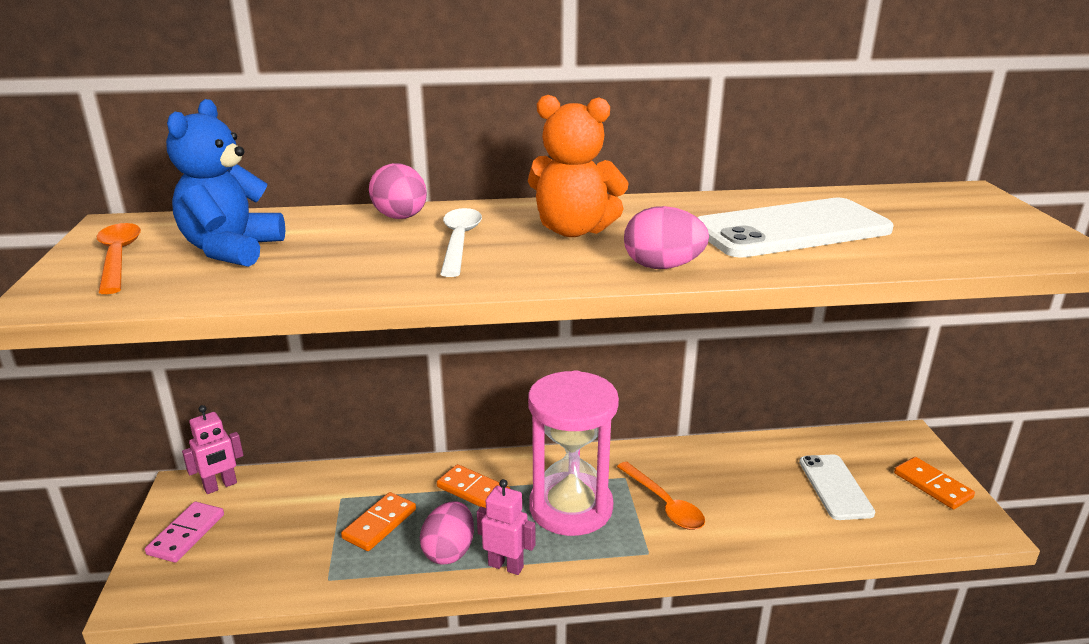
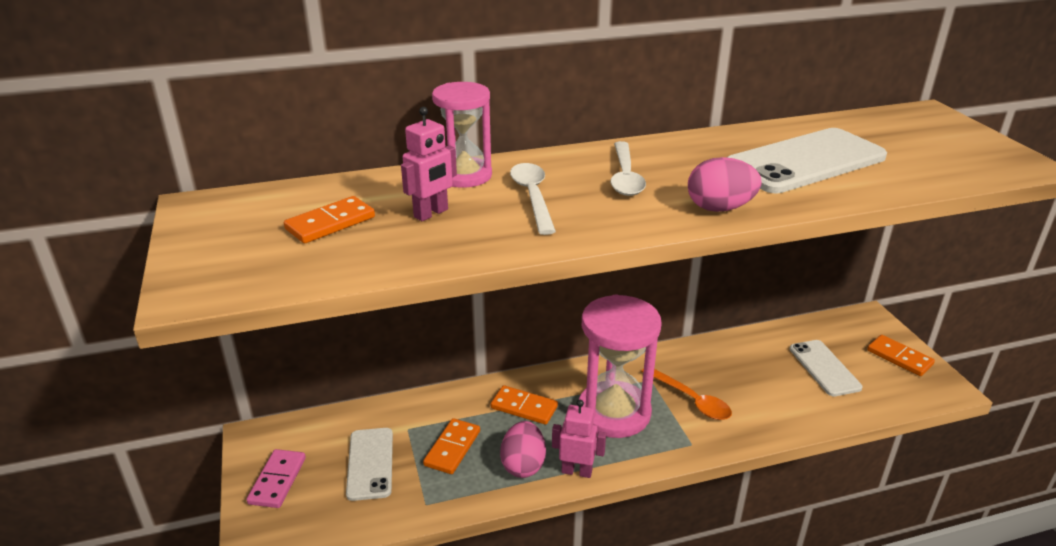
camera: 10 degrees left, 5 degrees up
(118, 258) = (227, 241): orange spoon -> none
(220, 486) = (290, 431): pink robot -> pink robot (431, 213)
(232, 250) = (330, 223): blue teddy bear -> orange domino
(287, 529) = (370, 463): none -> white phone
(401, 218) = (464, 175): pink egg -> pink hourglass
(573, 230) = (625, 177): orange teddy bear -> white spoon

